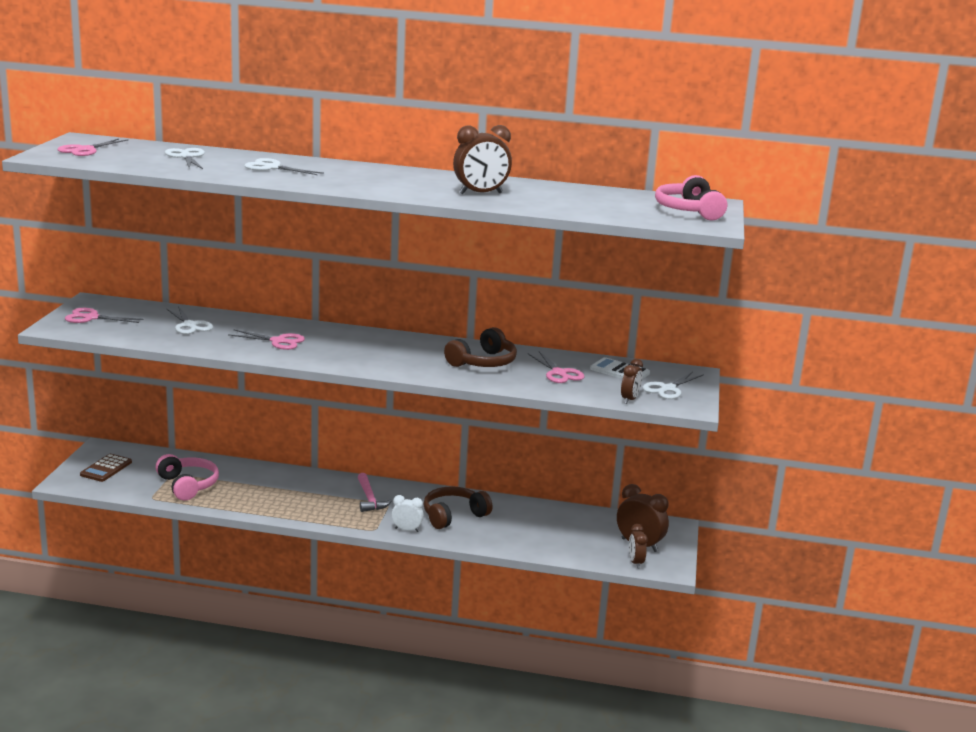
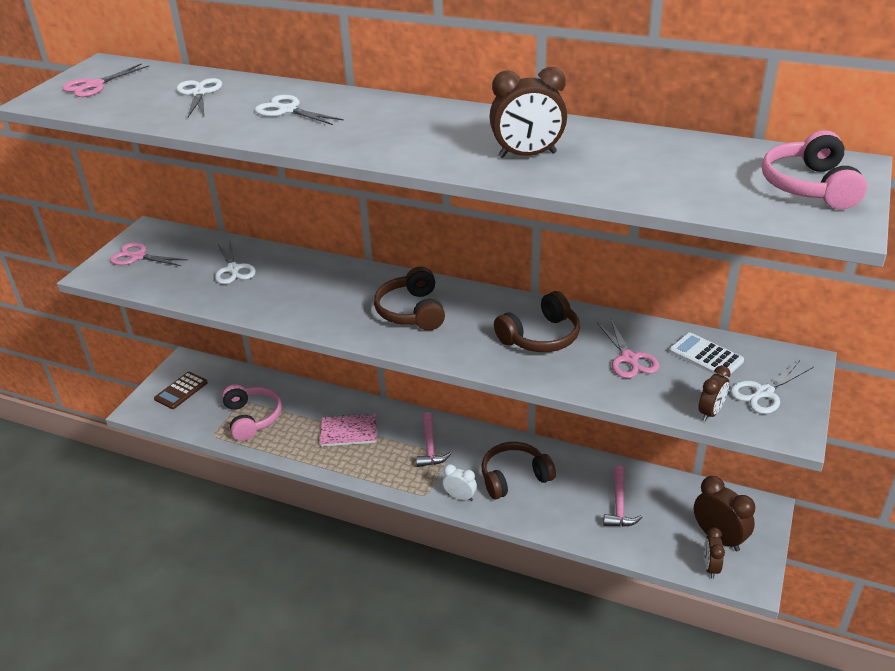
camera: 15 degrees right, 15 degrees up
(278, 341) = (318, 297): pink scissors -> none
(288, 491) = (349, 431): none -> pink notebook
(367, 349) = (412, 311): none -> brown headphones
(551, 529) = (619, 504): none -> pink hammer

